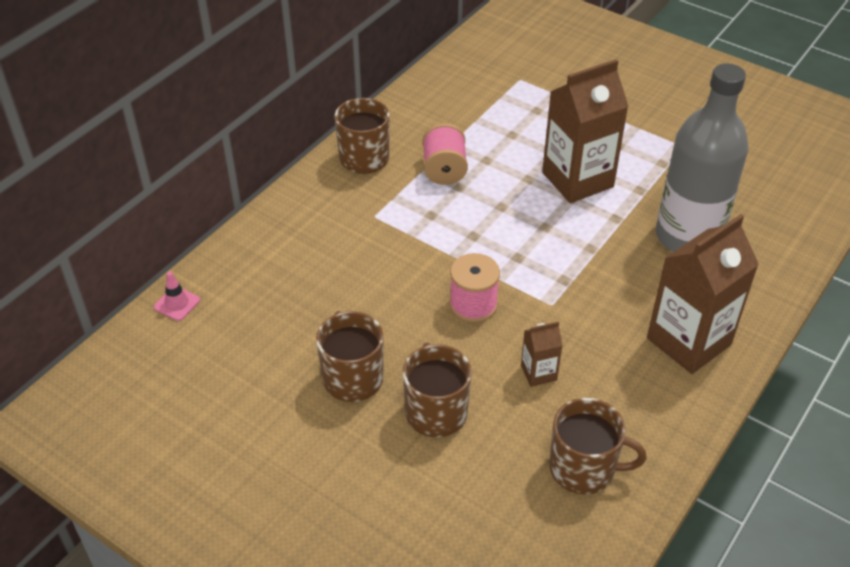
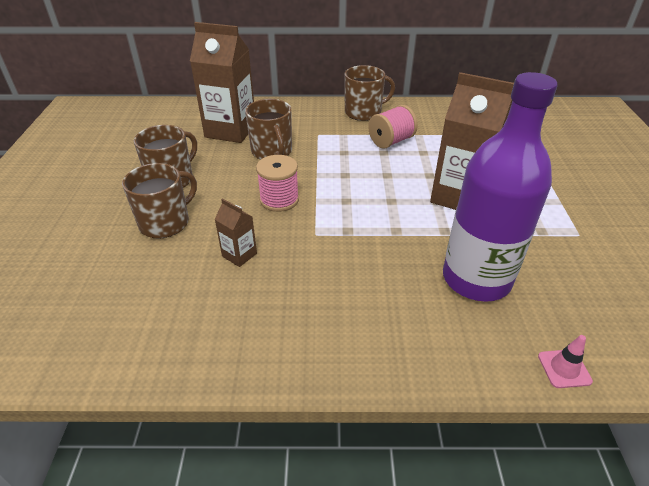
camera: 55 degrees right, 5 degrees down
(177, 304) = (183, 107): pink traffic cone -> pink traffic cone (564, 368)
(583, 468) = (155, 318): brown mug -> brown mug (272, 151)
(688, 237) = (476, 279): grey bottle -> purple bottle
(688, 341) = (351, 329): brown carton -> brown carton (230, 130)

